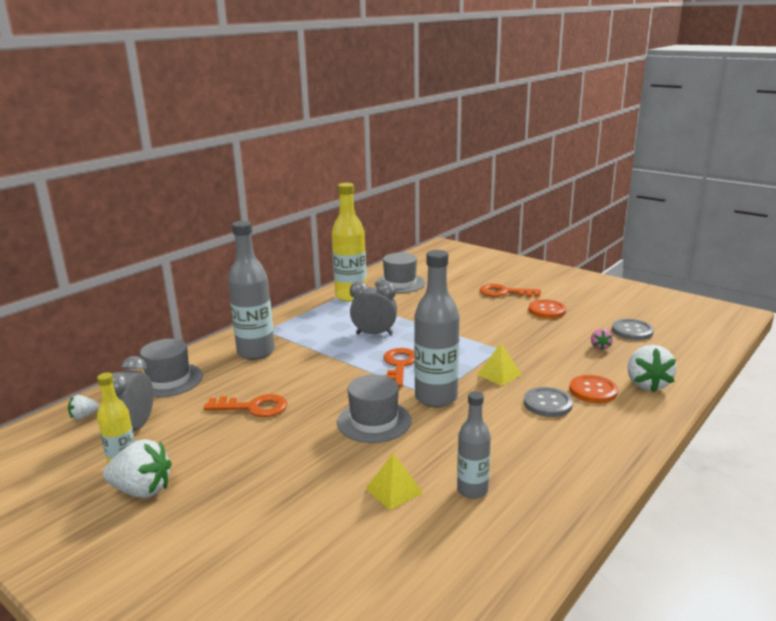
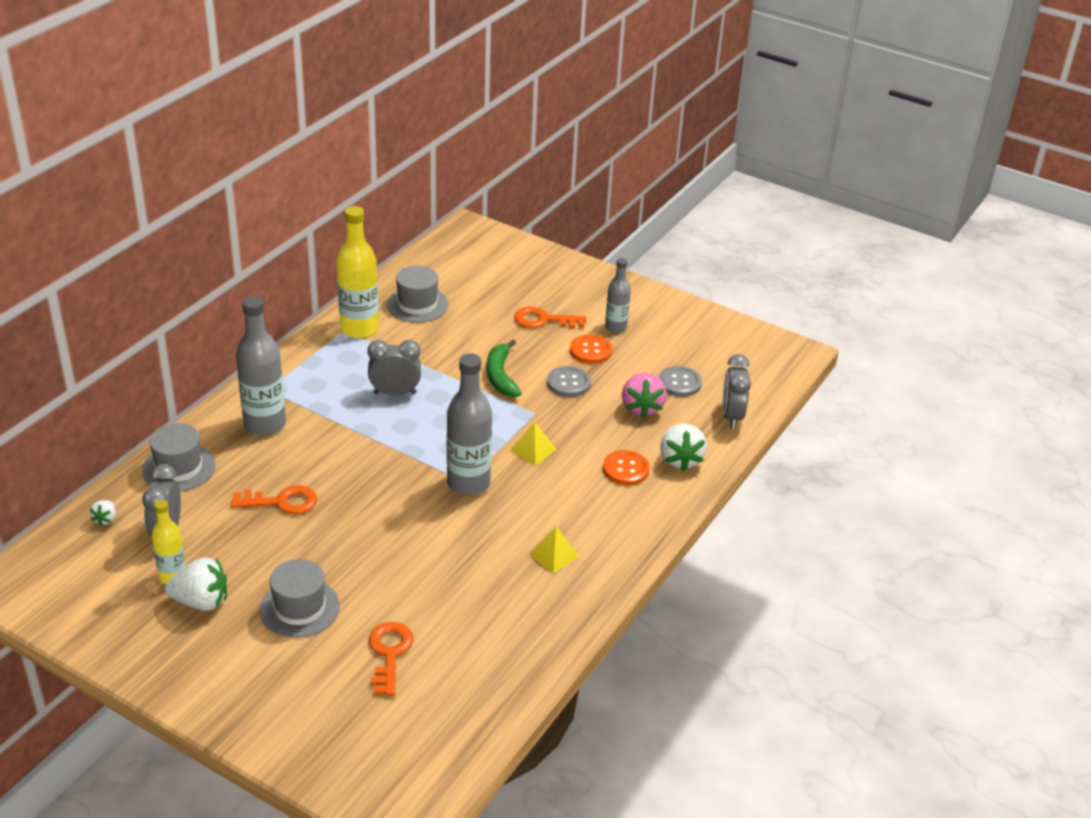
camera: 10 degrees left, 15 degrees up
(84, 416) = (105, 519): white strawberry -> white strawberry turned 45 degrees counterclockwise
(374, 421) = (408, 515): grey hat -> grey hat (299, 608)
(394, 490) = (435, 591): yellow pyramid -> yellow pyramid (554, 555)
(399, 365) = (427, 439): orange key -> orange key (389, 653)
(468, 325) = (501, 376): none -> green banana
(472, 490) = (504, 588): grey bottle -> grey bottle (616, 327)
(547, 403) = (579, 487): grey button -> grey button (568, 383)
(600, 347) = (641, 408): pink strawberry -> pink strawberry, size x1.95
(689, 354) = (732, 416): none -> grey clock

